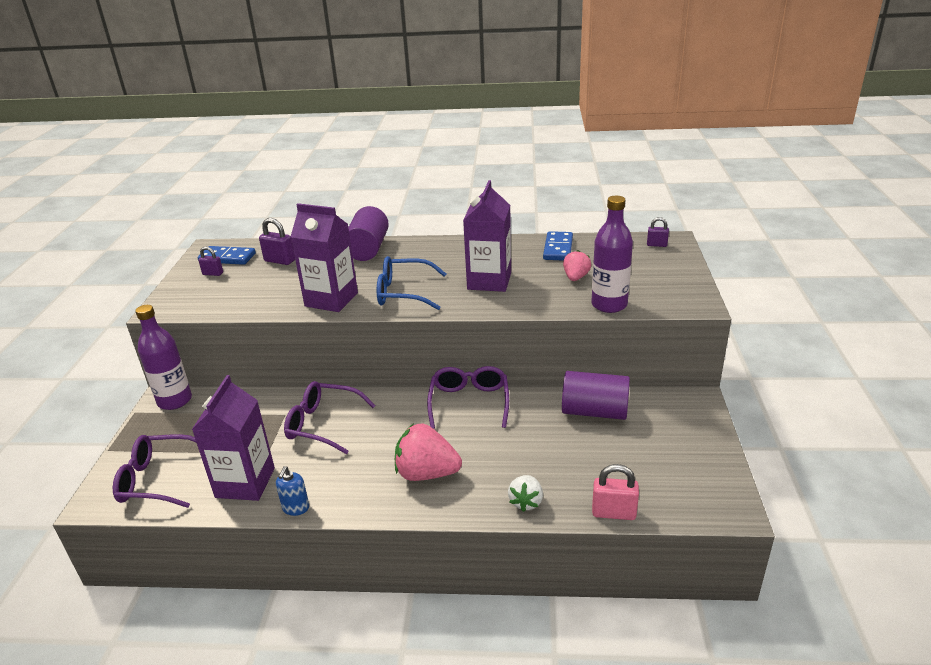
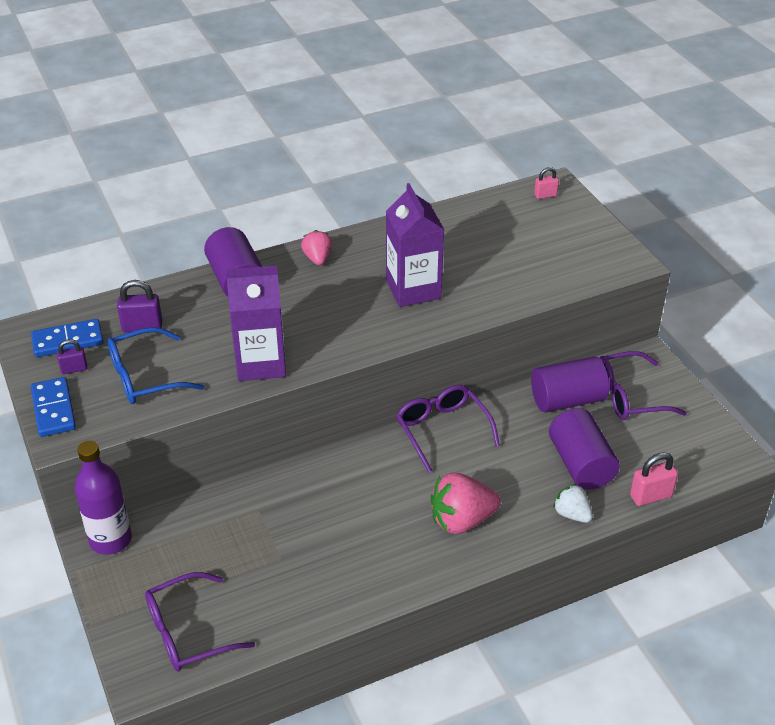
camera: 30 degrees left, 10 degrees up
(245, 483) = (288, 599): purple carton -> none
(295, 508) = (365, 603): blue soap dispenser -> none
(322, 424) = (311, 506): purple glasses -> purple glasses (629, 396)
(403, 293) = (334, 331): blue glasses -> blue glasses (144, 377)
(526, 502) = (572, 514): white strawberry -> white strawberry turned 150 degrees clockwise
(558, 248) = (450, 225): blue domino -> blue domino (54, 409)
(566, 464) = (580, 464): none -> purple cylinder
(576, 277) = (497, 260): pink strawberry -> pink strawberry (317, 258)
(609, 305) = (554, 287): purple bottle -> none
(656, 245) = (545, 195): purple padlock -> pink padlock

